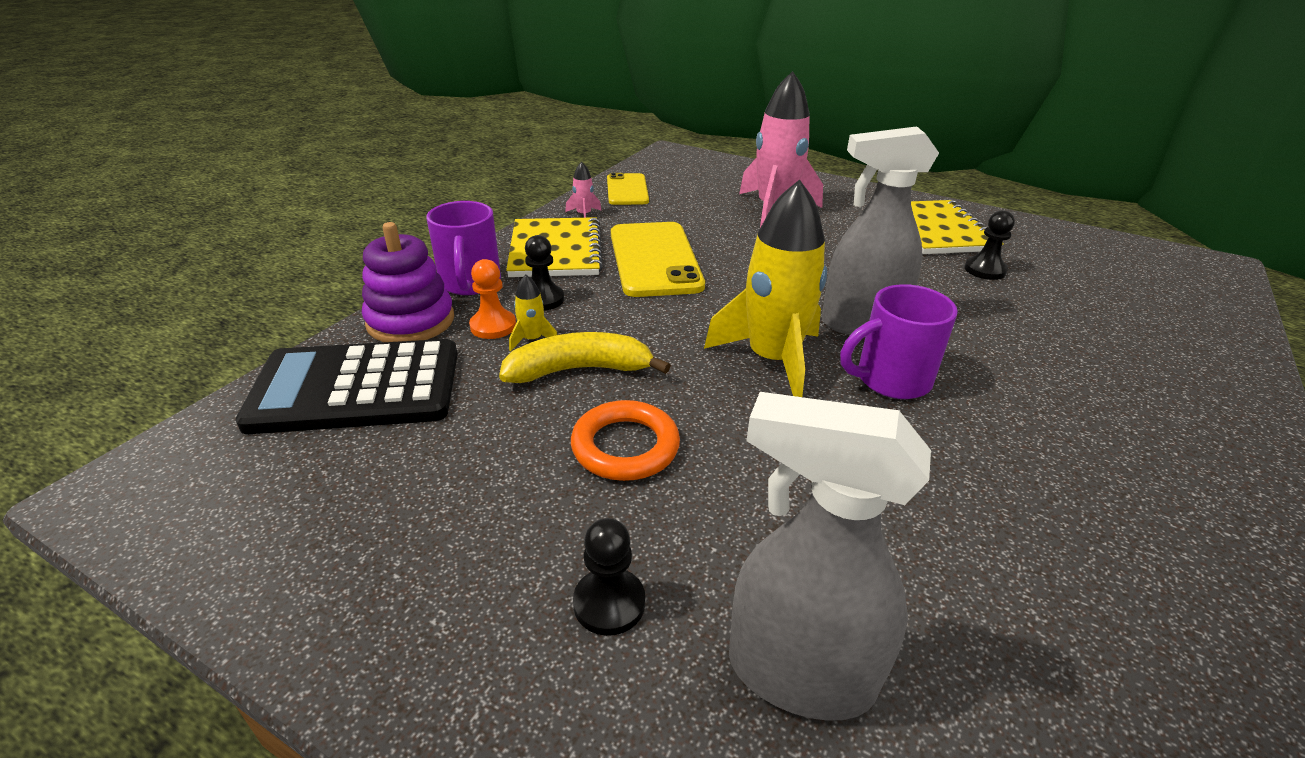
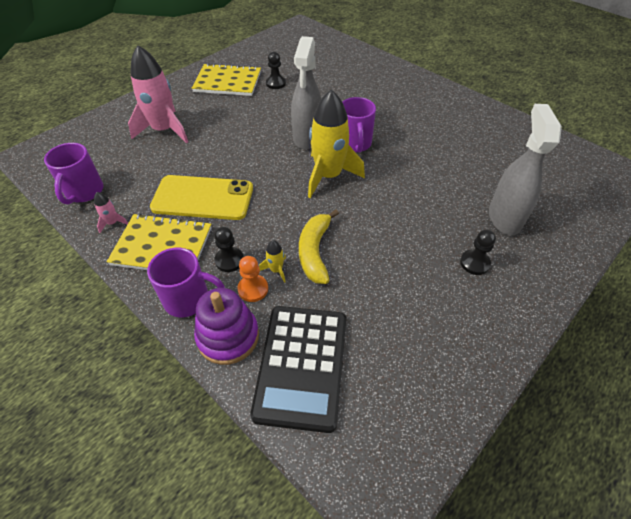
camera: 75 degrees left, 15 degrees up
(625, 446) = (383, 243): orange ring -> none
(627, 190) = (84, 192): yellow phone -> purple mug
(798, 673) = (504, 218): grey spray bottle -> grey spray bottle turned 150 degrees clockwise

